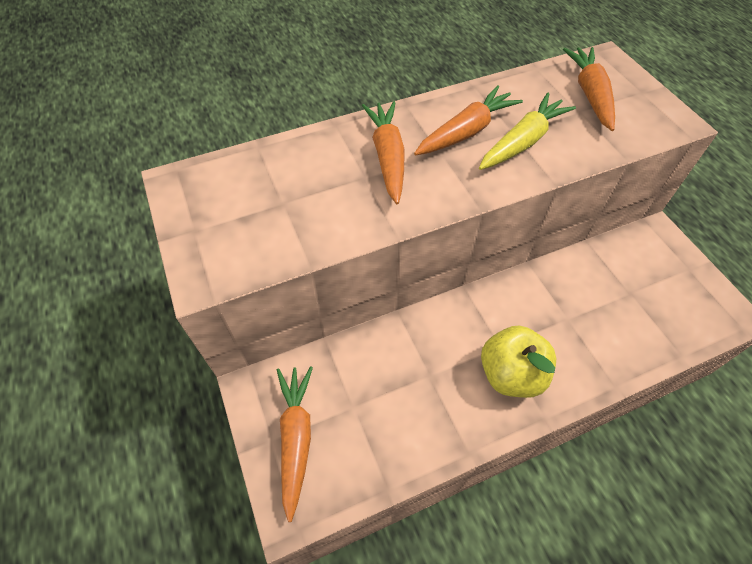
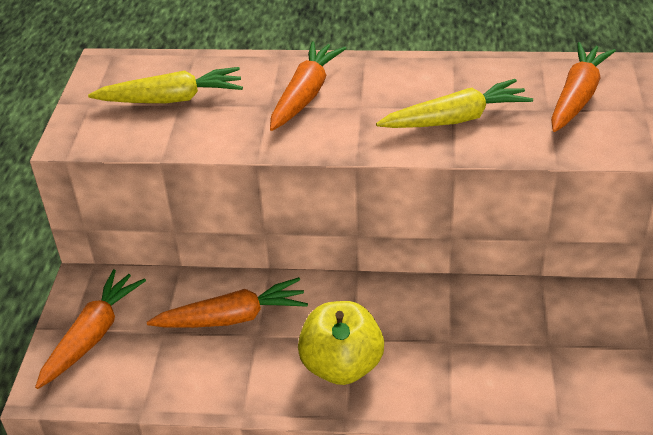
camera: 30 degrees right, 15 degrees down
(272, 199) = (172, 99): none -> yellow carrot
(466, 131) = (404, 95): orange carrot -> orange carrot (232, 318)

